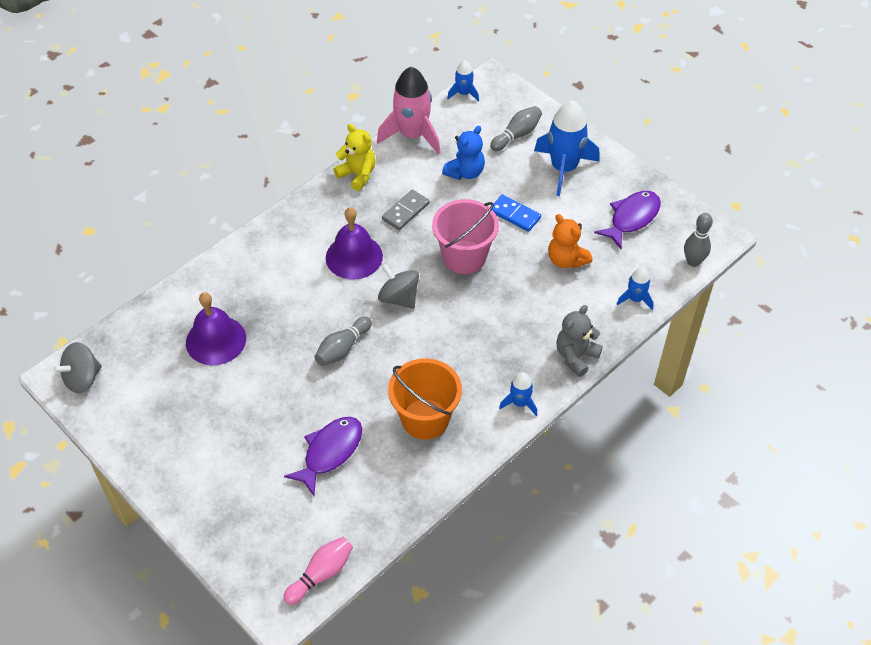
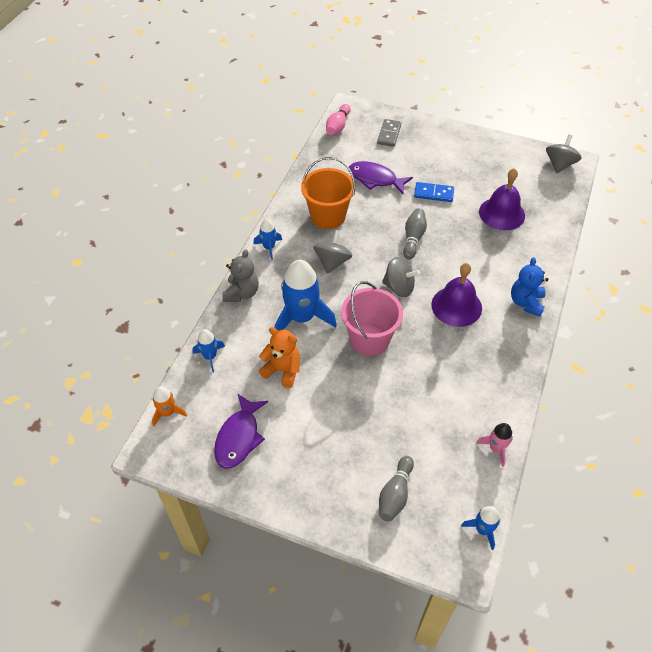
camera: 155 degrees right, 0 degrees up
(330, 452) = (375, 179): purple fish -> purple fish turned 105 degrees clockwise
(357, 175) = (512, 382): yellow teddy bear -> none
(406, 211) = (444, 362): grey domino -> grey domino (389, 134)
(412, 135) = (496, 448): pink rocket -> pink rocket, size x0.50
(454, 355) = (332, 262): none -> grey spinning top
(465, 172) = (419, 425): blue teddy bear -> blue teddy bear (526, 302)
(515, 215) = (349, 397): blue domino -> blue domino (434, 193)
(563, 168) = (328, 470): blue rocket -> blue rocket (302, 317)
(693, 261) = (168, 413): grey bowling pin -> orange rocket

